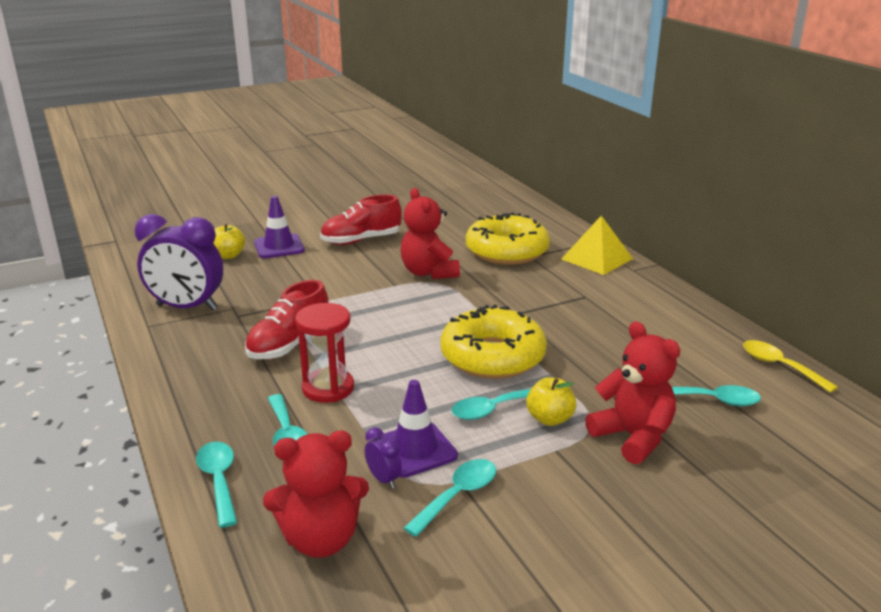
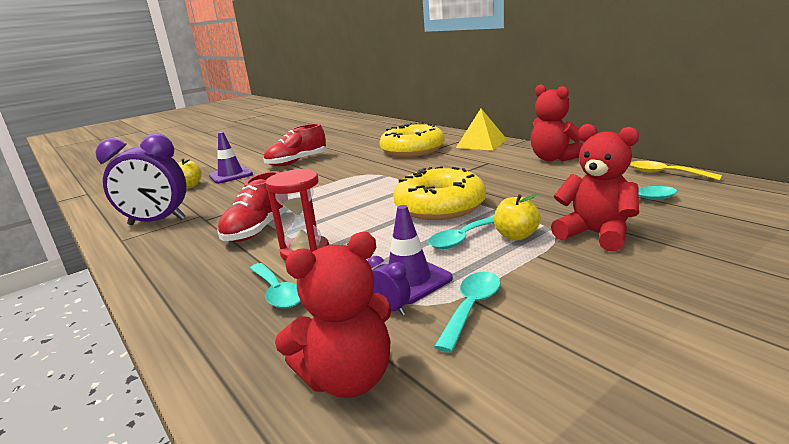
camera: 10 degrees left, 5 degrees down
(219, 481) = (215, 346): turquoise spoon -> none
(429, 272) = (359, 170): red teddy bear -> red teddy bear (553, 158)

